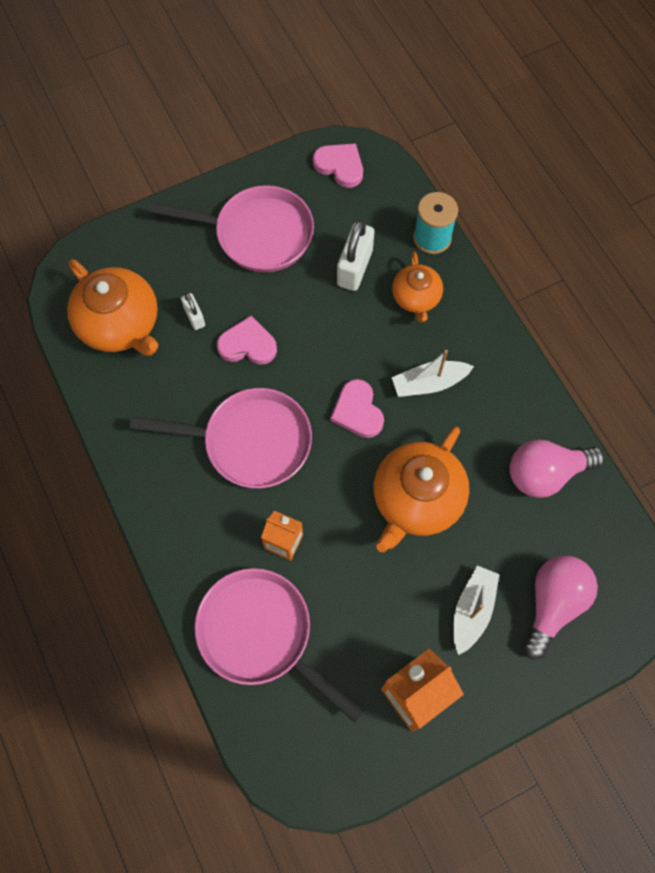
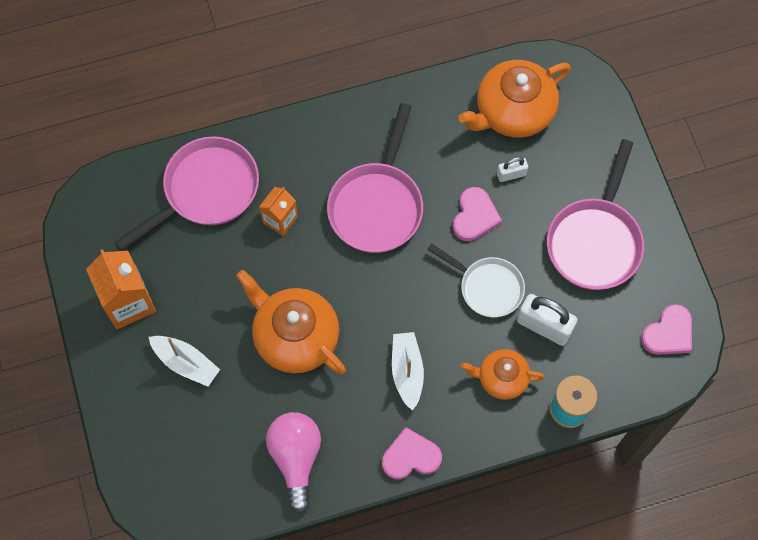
camera: 100 degrees right, 0 degrees up
(324, 323) = (487, 287): none -> white pan
(357, 411) = (390, 301): pink heart -> pink heart (411, 456)
(552, 604) = (175, 433): pink light bulb -> none

